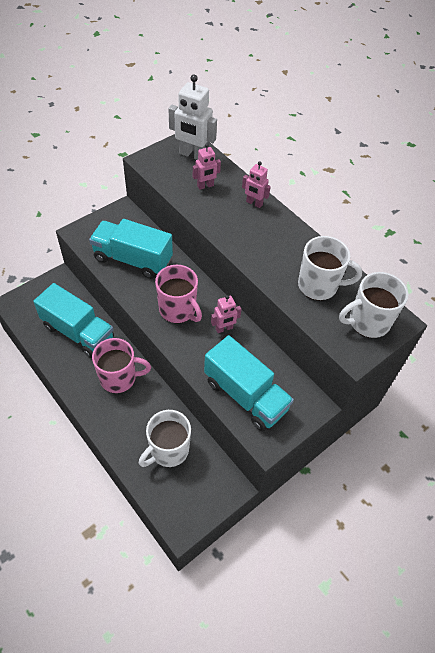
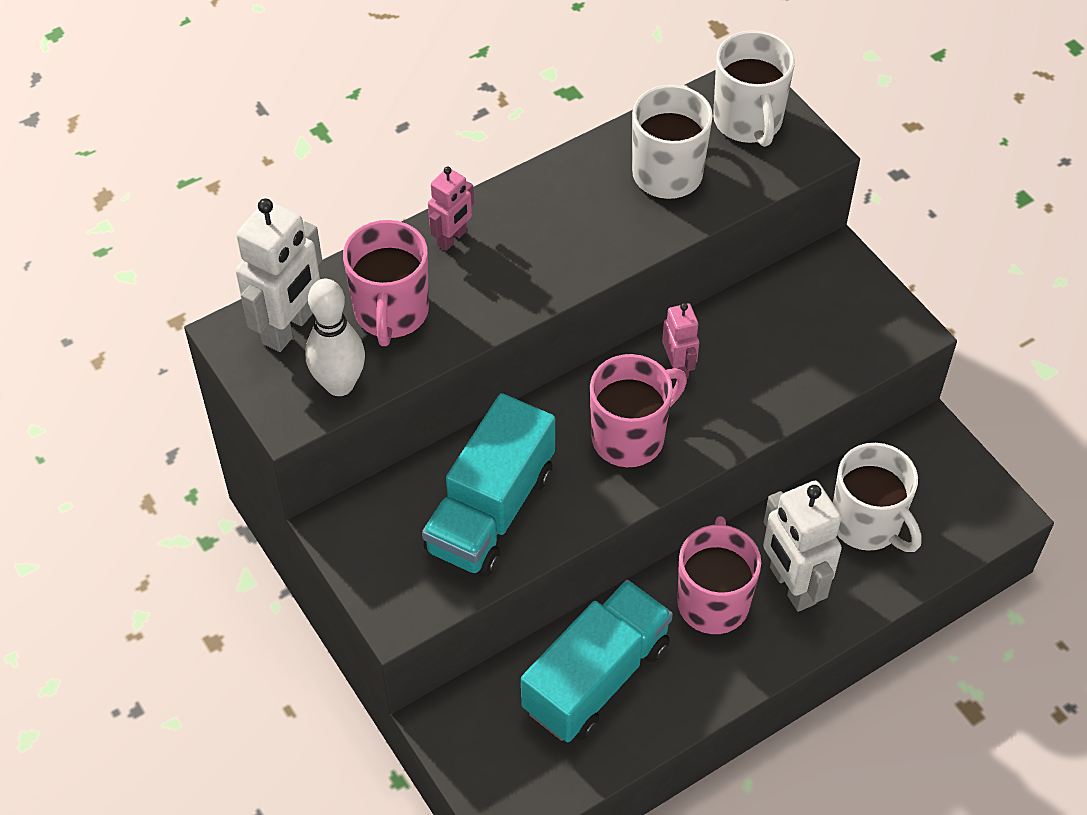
camera: 80 degrees left, 0 degrees up
(128, 413) = (791, 586): none -> white robot
(163, 173) = (339, 384): none -> white bowling pin
(205, 186) = (391, 313): pink robot -> pink mug
(245, 395) = (820, 350): turquoise truck -> none

